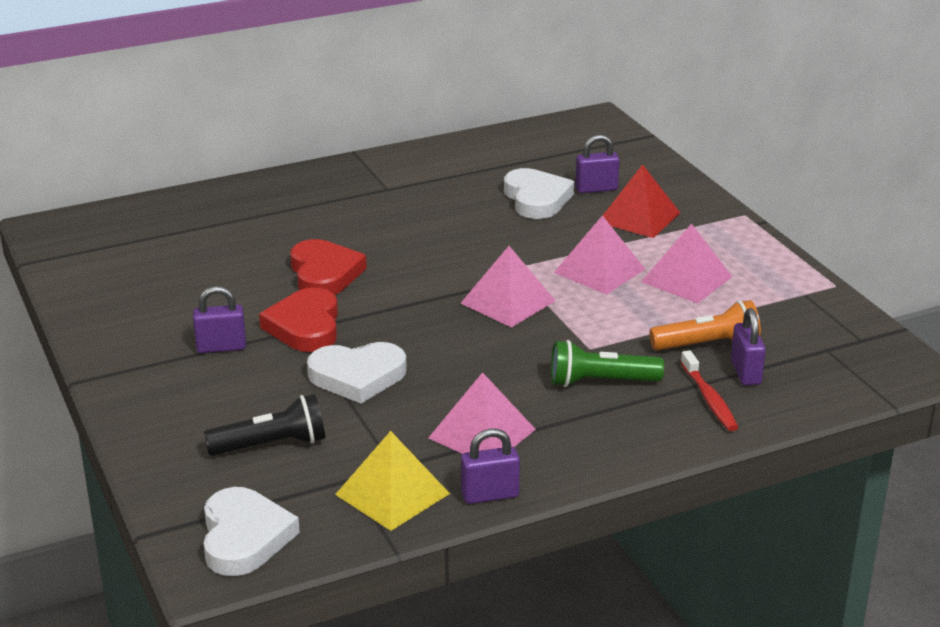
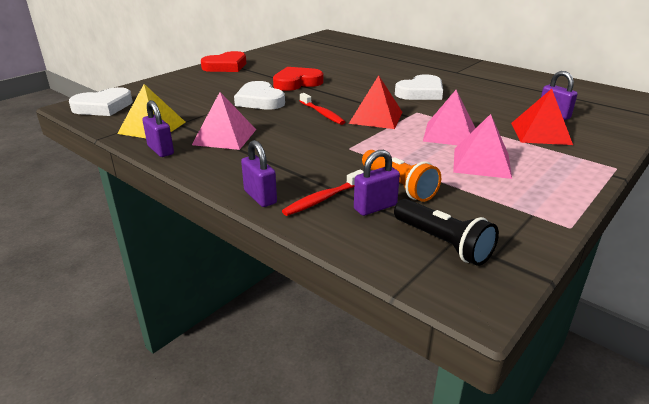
camera: 65 degrees right, 0 degrees up
(221, 347) = (262, 73): purple padlock -> purple padlock (260, 197)
(271, 445) = (184, 97): black flashlight -> black flashlight (443, 243)
(324, 274) = (351, 77): red heart -> red heart (226, 66)
(460, 337) = (322, 114): none -> red toothbrush
(508, 302) = (376, 117): pink pyramid -> red pyramid
(536, 199) = (509, 103): white heart -> white heart (421, 92)
(600, 382) = (310, 158): green flashlight -> none

